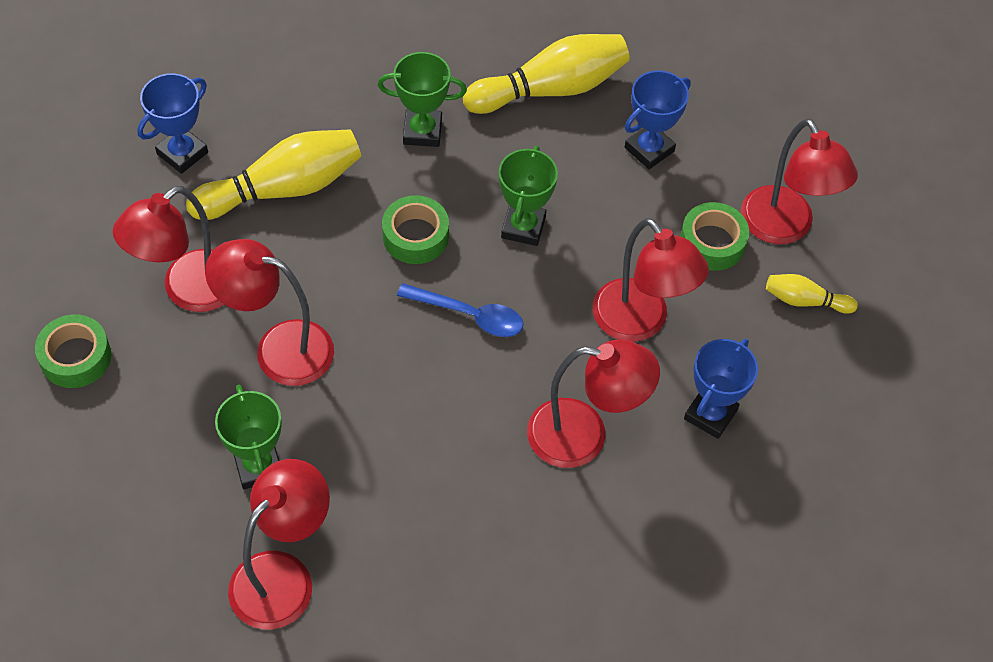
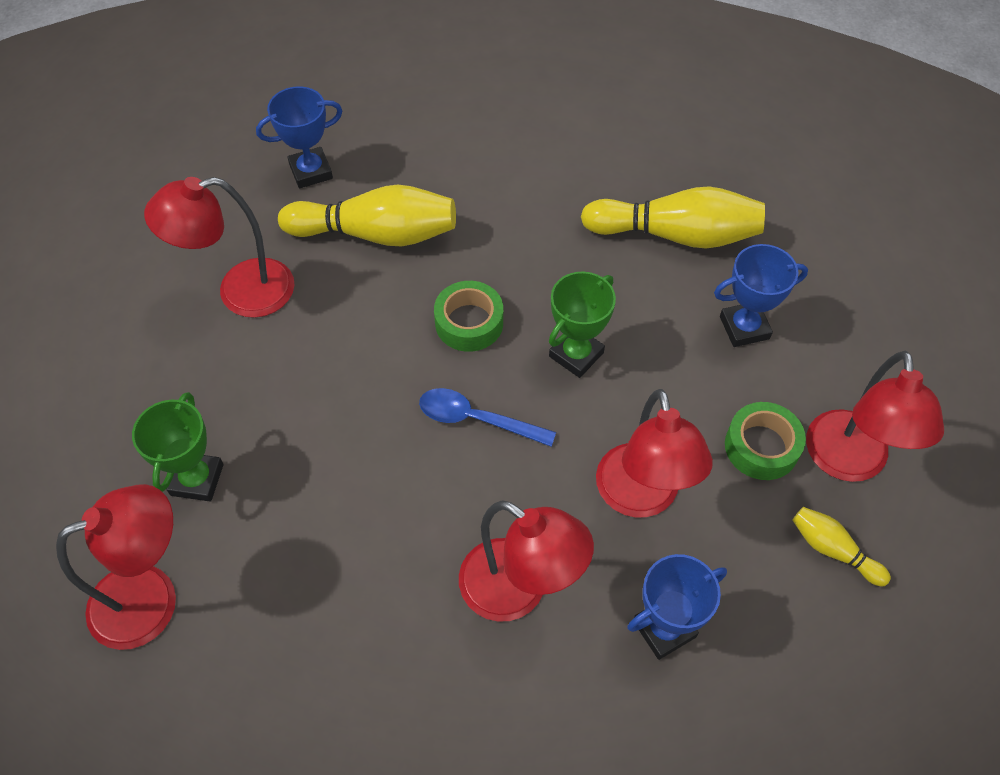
camera: 30 degrees right, 0 degrees up
(76, 357) = (112, 311): green tape -> none
(279, 348) = (284, 376): red lamp -> none
(422, 131) = (532, 229): green trophy -> none
(470, 315) = (476, 419): blue spoon -> blue spoon turned 150 degrees clockwise

